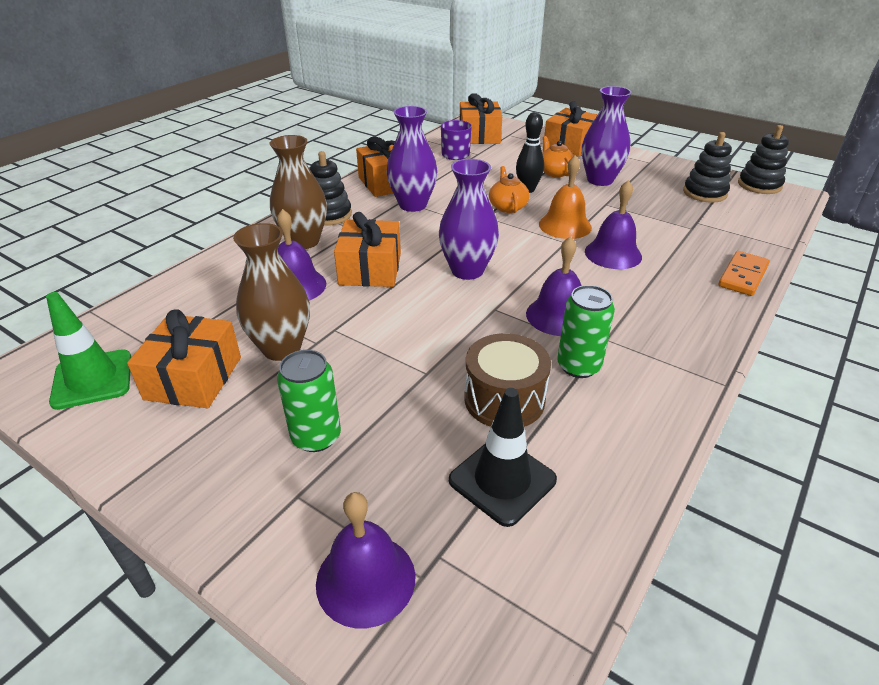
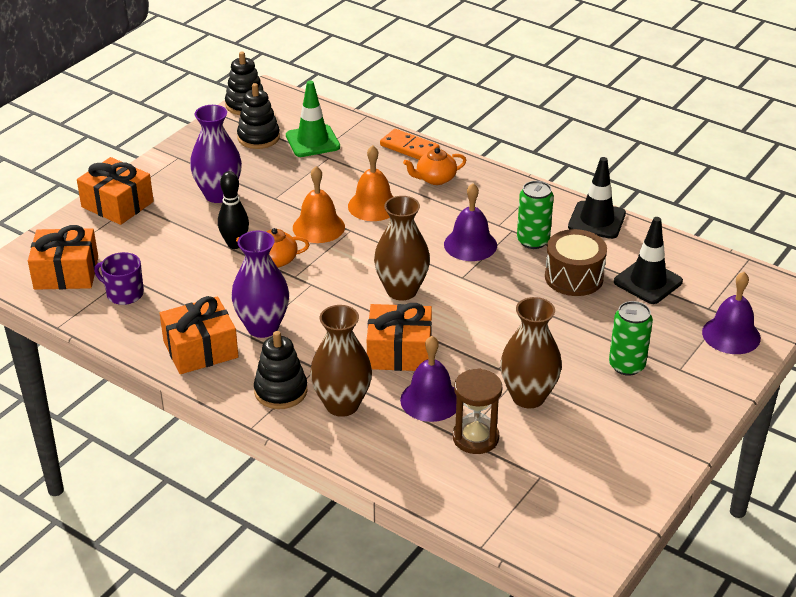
camera: 90 degrees left, 0 degrees up
(92, 379) = (584, 509): green traffic cone -> green traffic cone (312, 141)
(194, 378) = (573, 444): orange gift -> none
(232, 311) = (475, 438): none -> brown hourglass
(467, 270) = (401, 290): purple vase -> brown vase
(555, 172) = (193, 222): orange teapot -> orange teapot (435, 179)
(613, 254) = (373, 206): purple bell -> orange bell
(648, 433) = (596, 220): none -> black traffic cone

